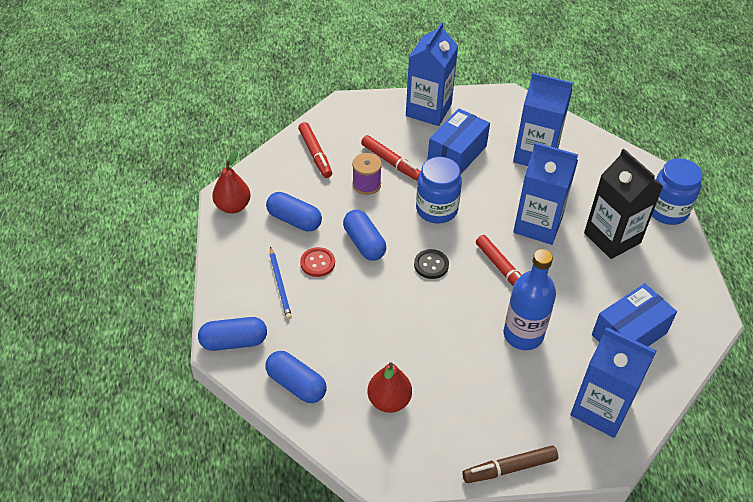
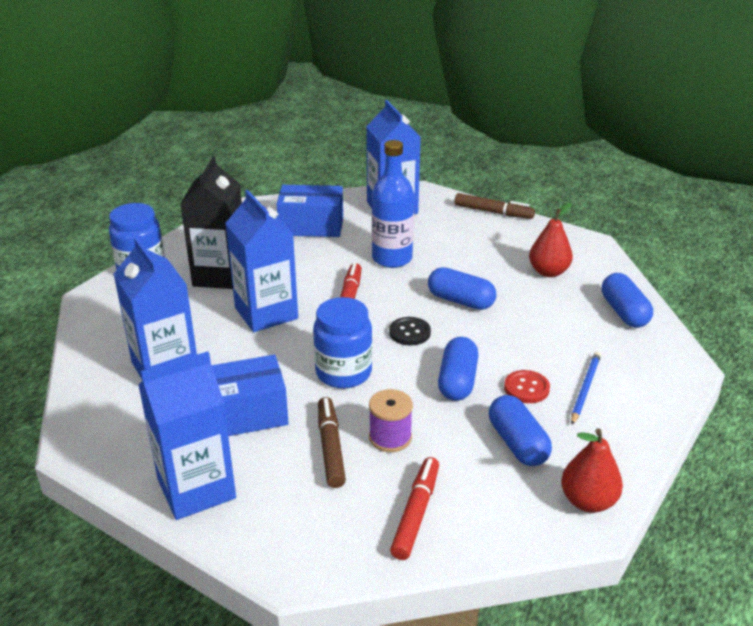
camera: 140 degrees left, 15 degrees down
(234, 341) = (668, 365): blue capsule -> blue capsule (460, 301)
(391, 162) = (330, 447): red marker -> brown marker

